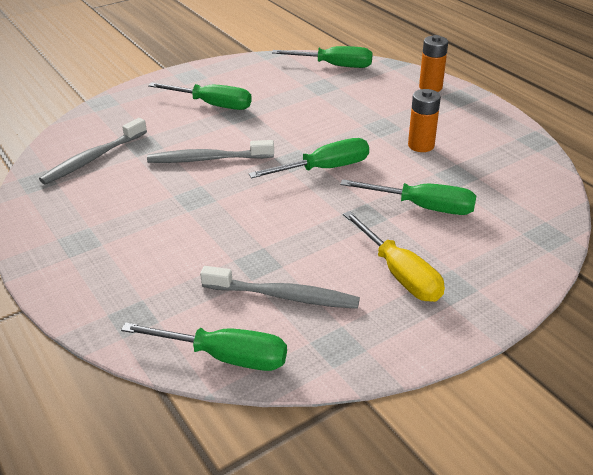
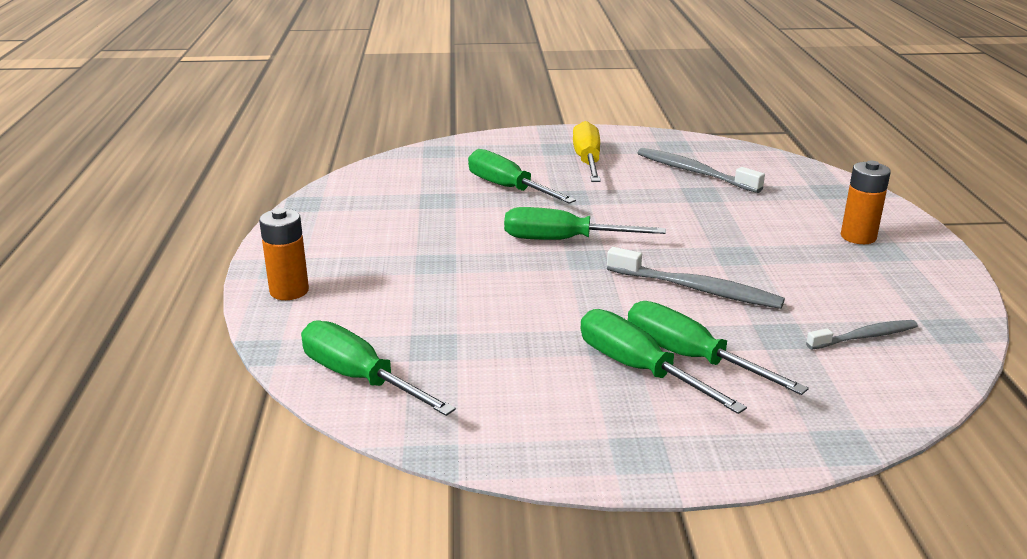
camera: 150 degrees left, 10 degrees down
(94, 158) = (864, 337): grey toothbrush -> grey toothbrush, size x0.64
(225, 357) = (761, 158): green screwdriver -> green screwdriver (689, 357)
(421, 145) = (426, 231): orange battery -> orange battery (858, 237)

